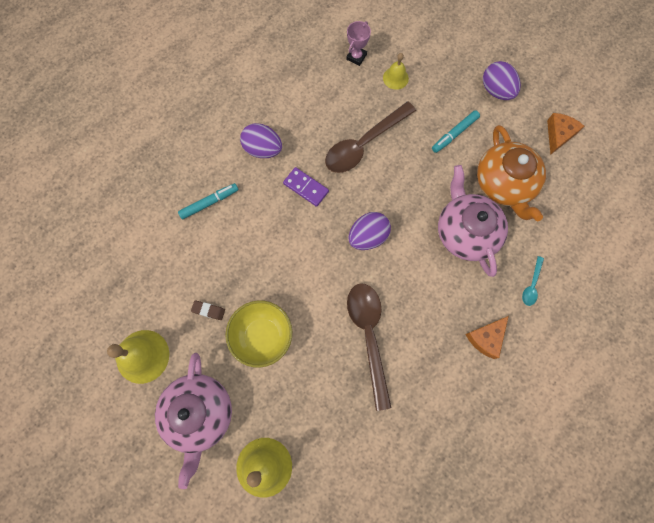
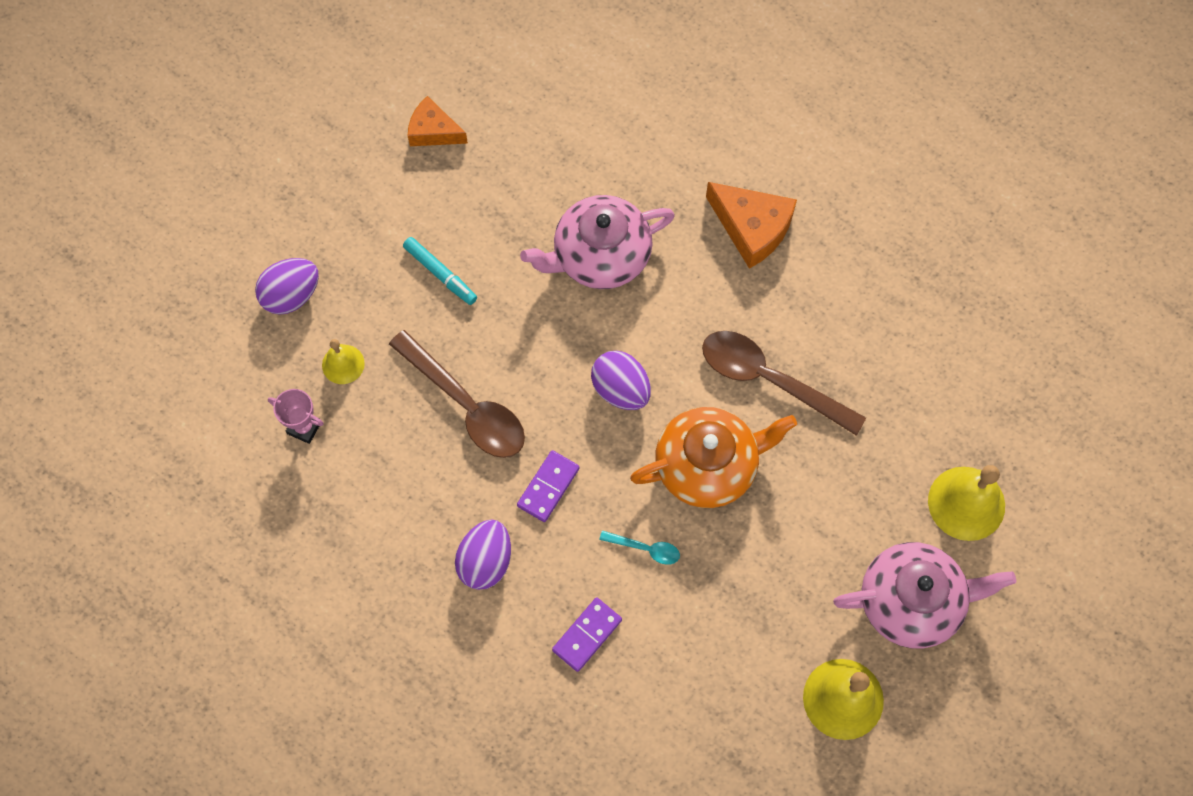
camera: 95 degrees left, 5 degrees down
(208, 310) = (761, 610): brown eraser -> none
(209, 203) = (587, 635): turquoise marker -> purple domino
(262, 336) = (789, 526): yellow bowl -> none
(368, 335) = (769, 379): brown spoon -> brown spoon turned 45 degrees clockwise
(486, 338) = (752, 228): orange cheese -> orange cheese, size x1.51
(496, 90) = (361, 215): purple egg -> purple egg (291, 295)
(504, 184) = (520, 204): orange teapot -> orange teapot (708, 465)
(531, 285) = (670, 171): turquoise spoon -> turquoise spoon (646, 549)

